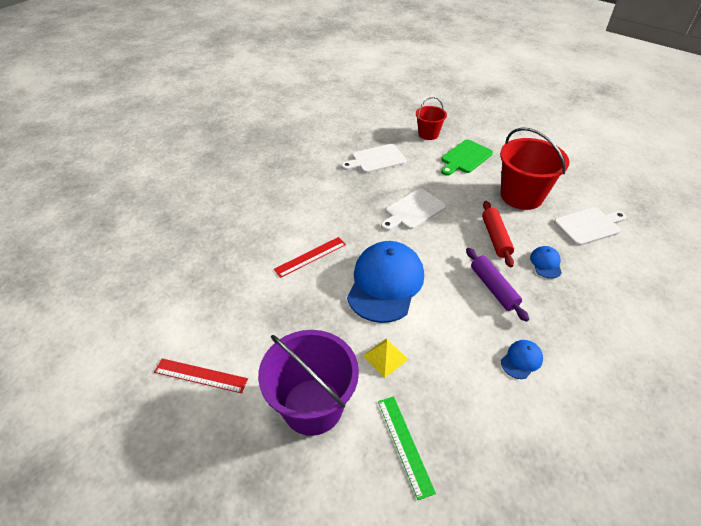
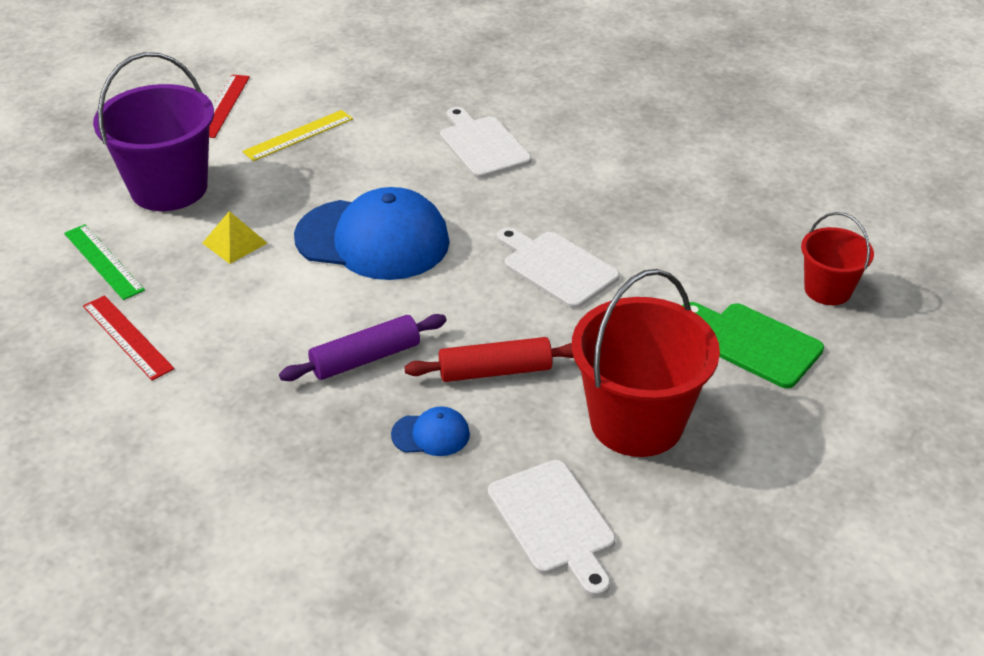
camera: 85 degrees right, 5 degrees down
(258, 323) = (298, 135): none -> yellow ruler
(310, 257) = (426, 165): red ruler -> red ruler (127, 337)
(376, 159) = (704, 220): white cutting board -> white cutting board (482, 145)
(404, 445) = (103, 261): green ruler -> green ruler turned 75 degrees clockwise
(521, 360) = (216, 378): blue cap -> none

